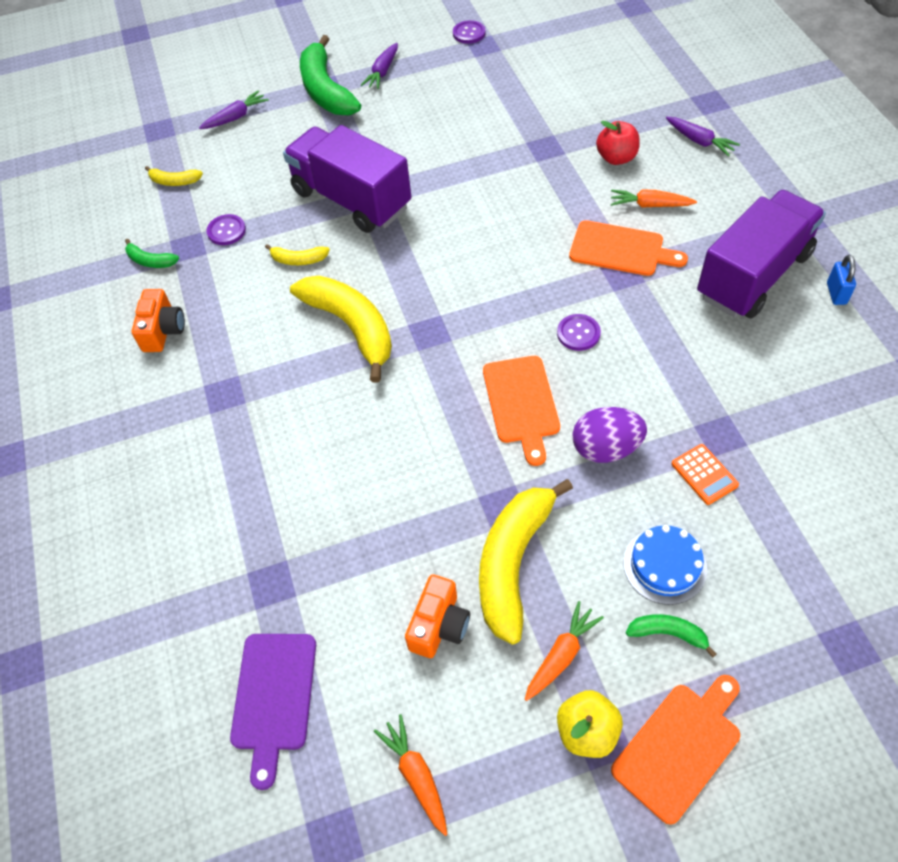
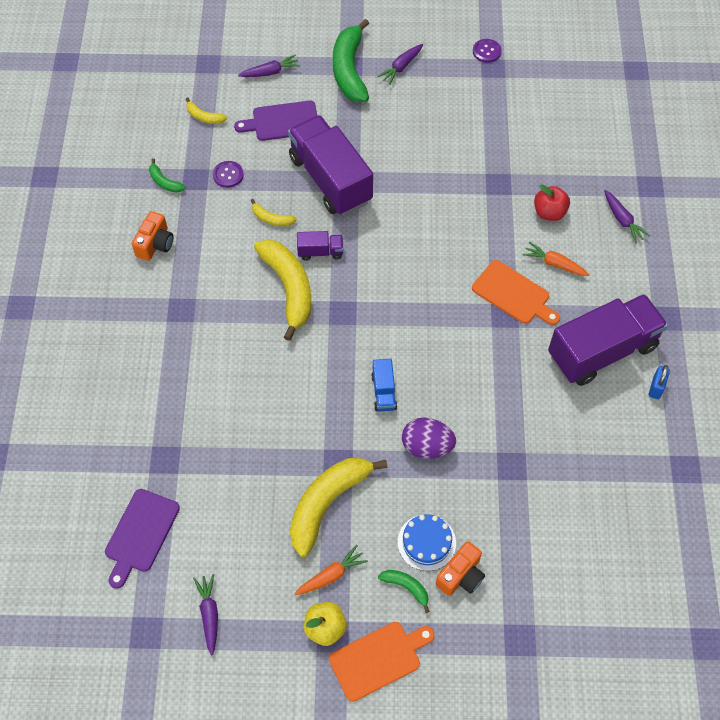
camera: 15 degrees right, 5 degrees up
(269, 160) = (282, 121): none -> purple cutting board
(373, 276) = (320, 252): none -> purple truck
(416, 775) = (209, 614): orange carrot -> purple carrot
(439, 625) = (261, 527): orange camera -> orange camera (461, 576)
(521, 404) = (383, 392): orange cutting board -> blue truck
(578, 333) = (449, 352): purple button -> none
(704, 474) = (485, 490): orange calculator -> none

